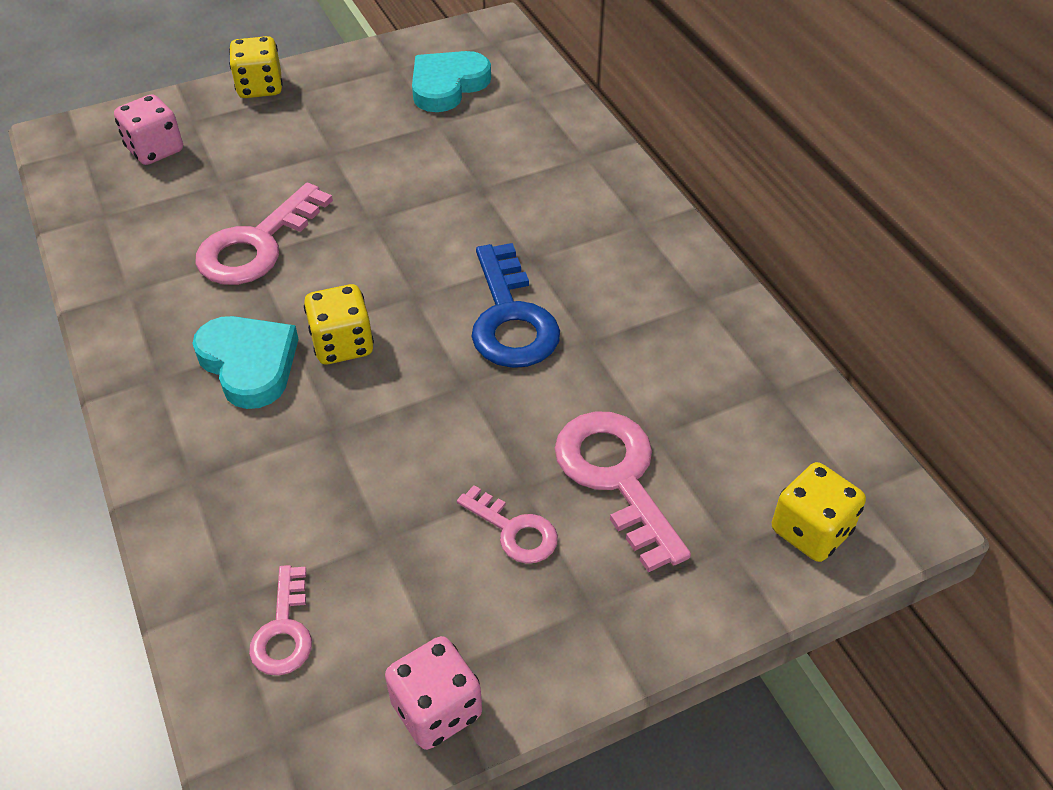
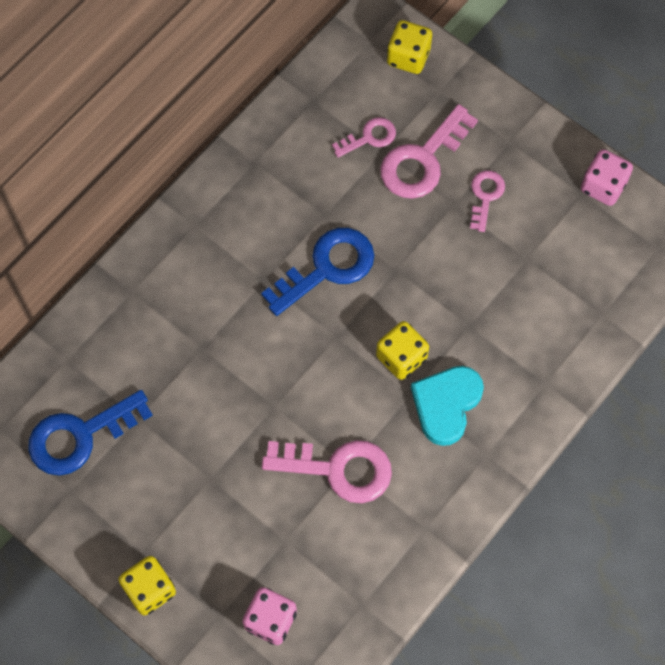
camera: 115 degrees left, 20 degrees up
(284, 630) = (604, 277): pink key -> pink key (369, 137)
(447, 85) = (81, 435): turquoise heart -> blue key

